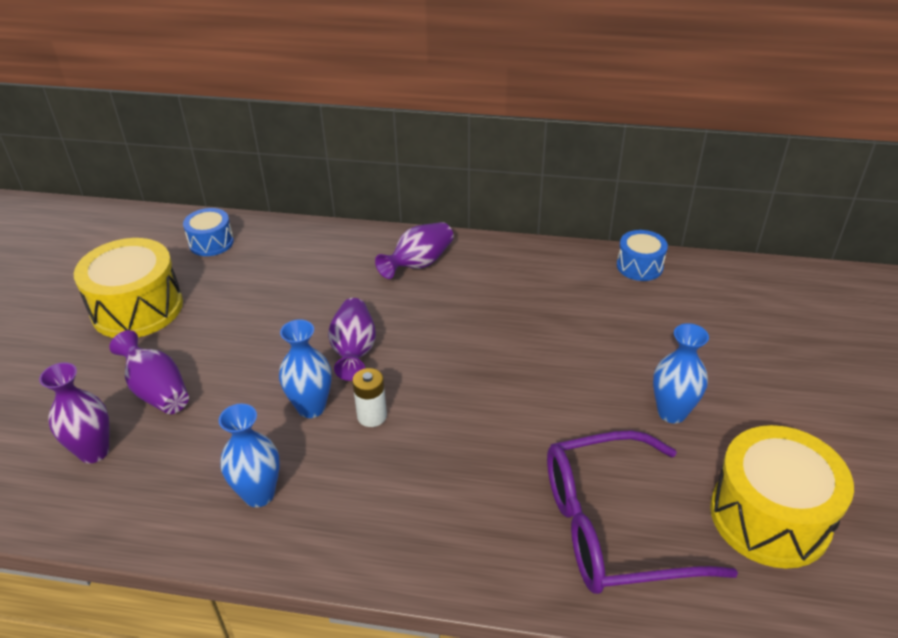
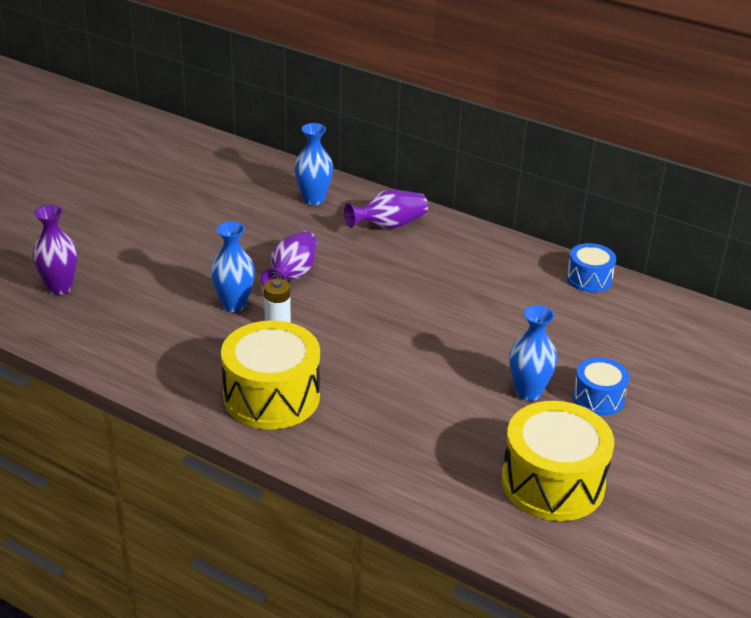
camera: 20 degrees right, 5 degrees down
(137, 308) = (139, 199): yellow drum -> yellow drum (271, 396)
(157, 391) = (124, 261): purple vase -> none
(211, 243) = (223, 165): blue drum -> blue drum (598, 398)
(259, 494) = (162, 348): blue vase -> blue vase (313, 199)
(613, 527) = (417, 450): purple glasses -> none

